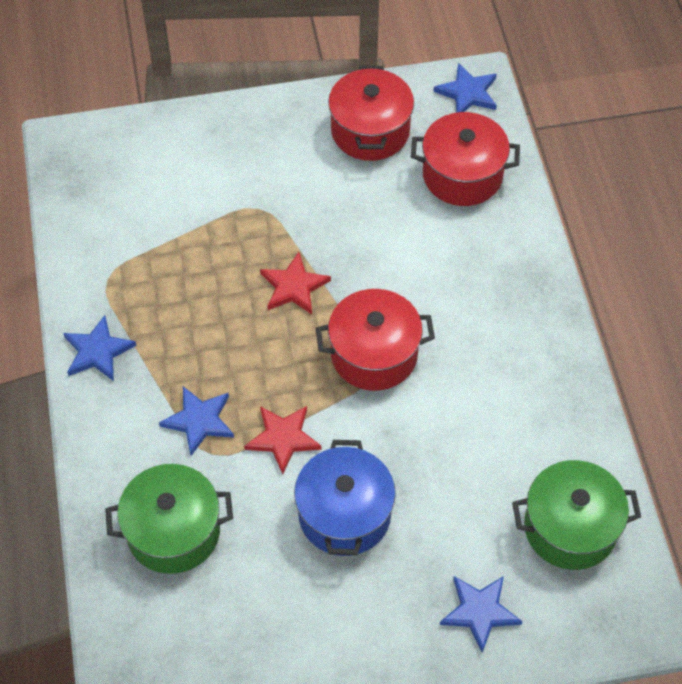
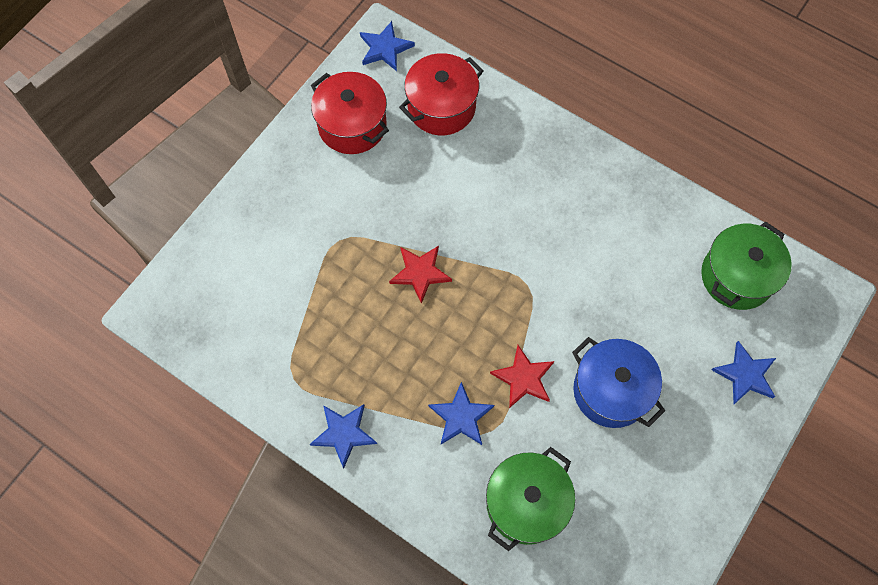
camera: 45 degrees left, 10 degrees up
(374, 354) = (517, 272): red pot -> none

